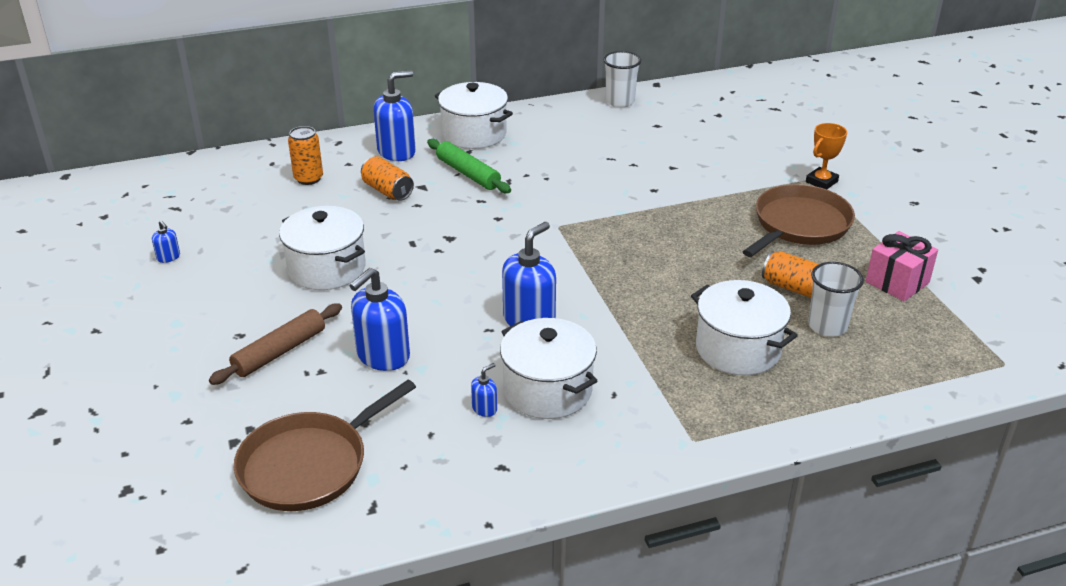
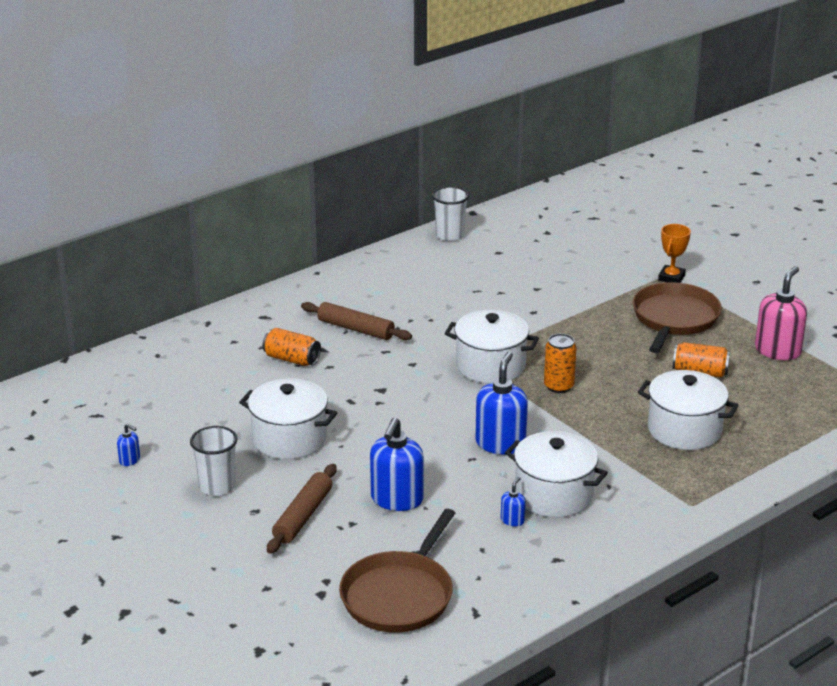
camera: 20 degrees left, 5 degrees down
(308, 178) = (206, 362): orange can -> orange can (558, 386)
(397, 152) = (272, 321): blue soap dispenser -> none
(468, 173) = (356, 329): green rolling pin -> brown rolling pin
(474, 134) = (334, 291): white pot -> white pot (490, 366)
(827, 326) = (743, 397): white cup -> white cup (217, 486)
(897, 282) = (777, 351): pink gift -> pink soap dispenser

